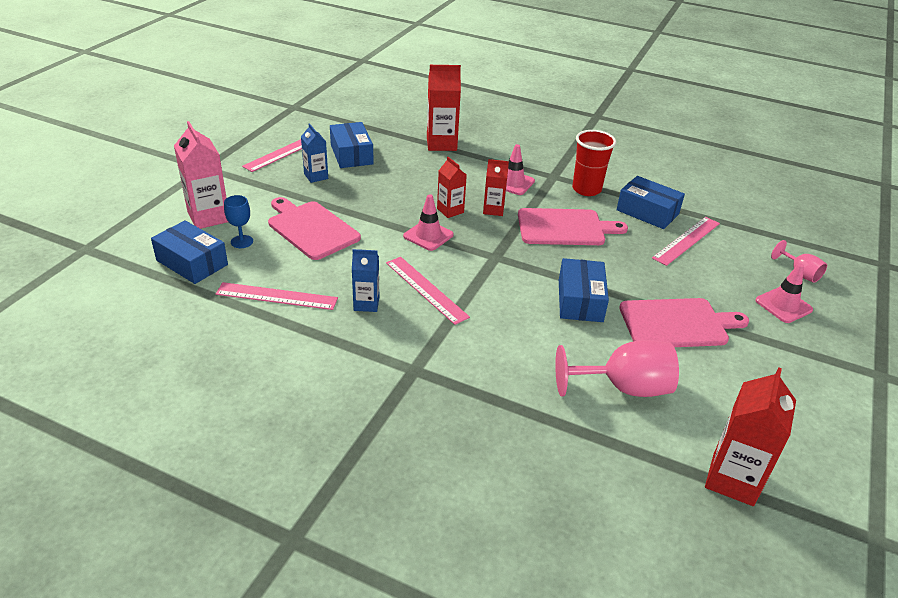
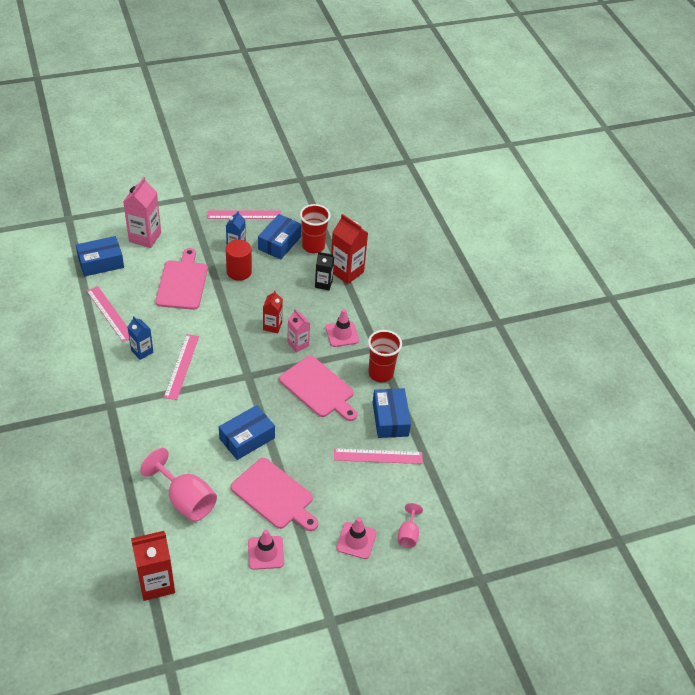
camera: 45 degrees right, 10 degrees up
(192, 262) = (101, 262): blue box -> blue box turned 75 degrees clockwise
(242, 241) = (139, 266): blue goblet -> none
(351, 191) = (239, 272): none -> red cylinder
(384, 142) = (313, 246): none -> red cup
(428, 235) = (234, 334): pink traffic cone -> pink traffic cone (266, 553)
(438, 160) = (323, 284): none -> black carton
(493, 210) = (298, 344): red carton -> pink carton

